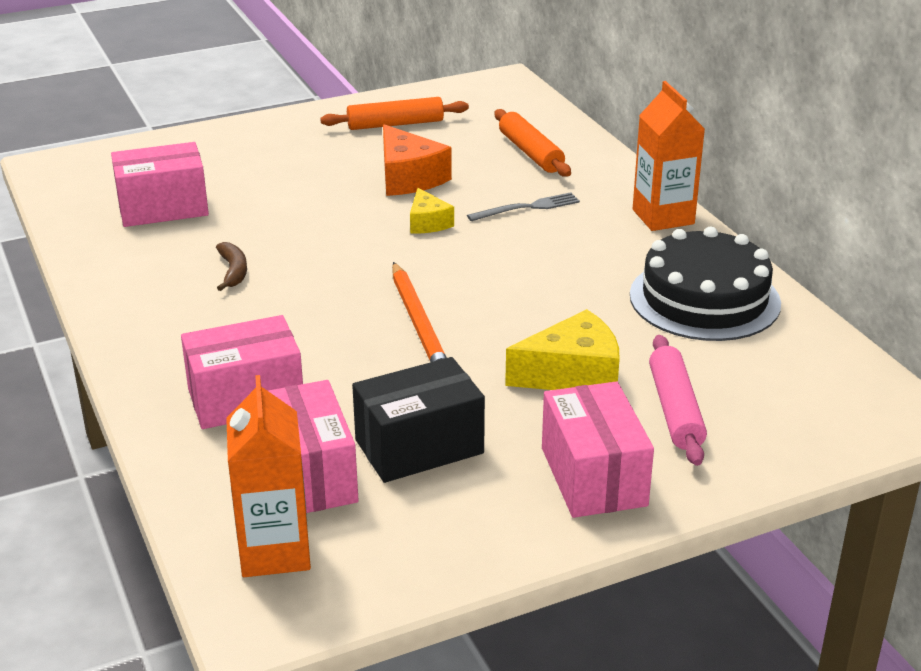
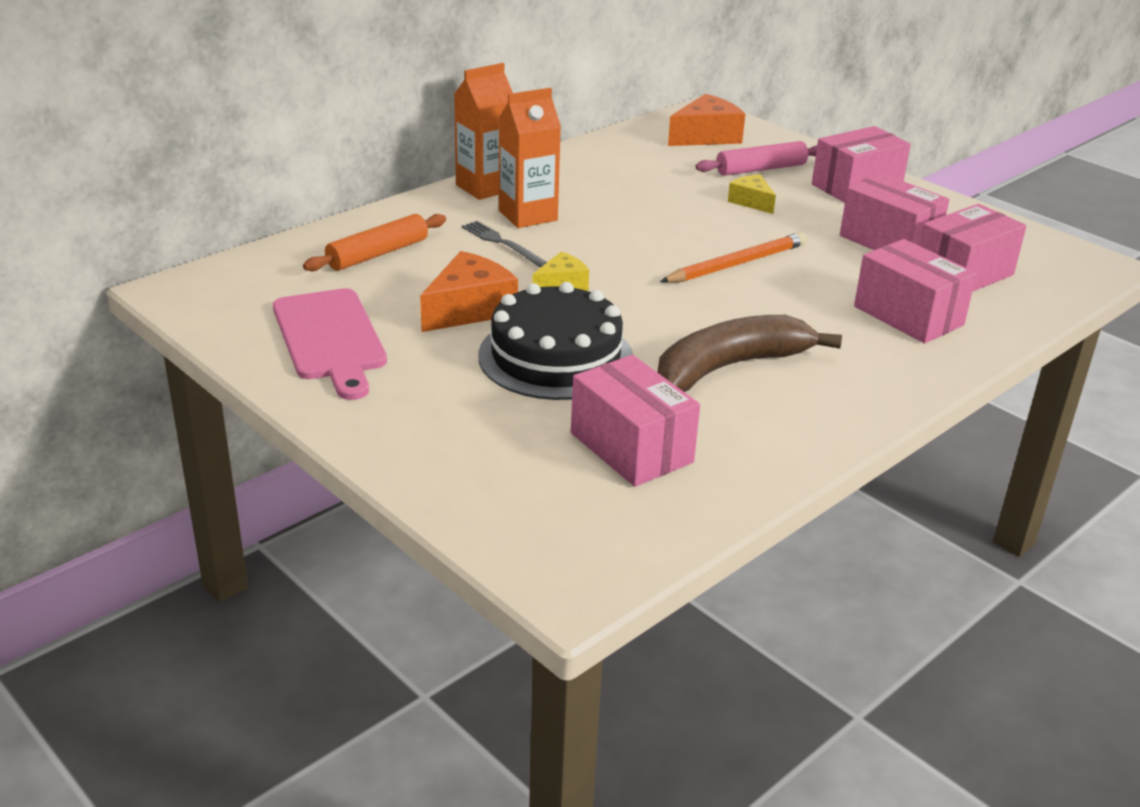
camera: 110 degrees left, 0 degrees up
(233, 271) = (729, 367): brown banana -> brown banana, size x2.27
(275, 551) = (1043, 271): orange carton -> orange carton (528, 215)
(395, 124) = (330, 339): orange rolling pin -> pink cutting board
(419, 447) = (889, 241): black box -> pink box
(573, 374) = (751, 202): yellow cheese -> yellow cheese, size x0.59
(704, 299) = (610, 167): black cake -> black cake (556, 357)
(803, 393) = (706, 136): none -> orange cheese

